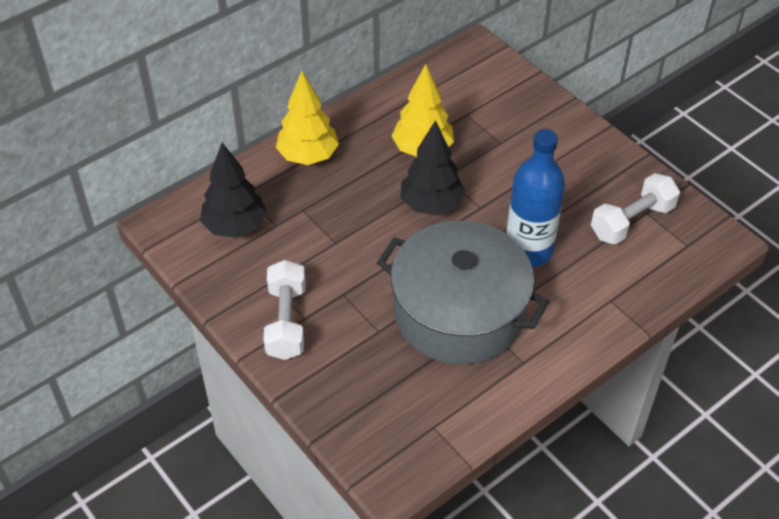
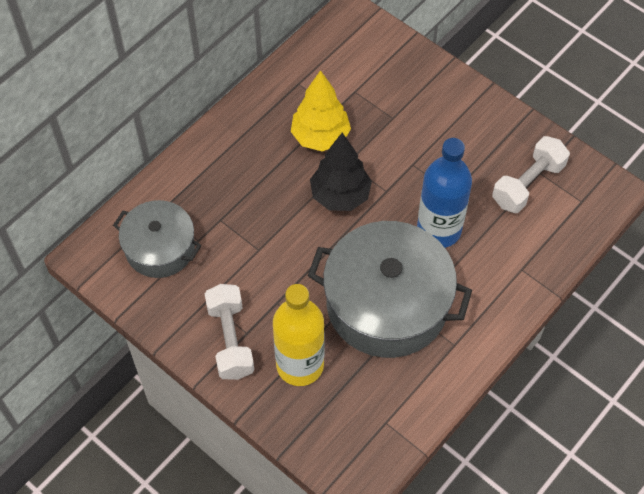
camera: 10 degrees left, 10 degrees up
(235, 227) = (160, 248): black tree -> grey pot
(308, 156) = (212, 161): yellow tree -> none
(353, 357) = (300, 365): none -> yellow bottle

